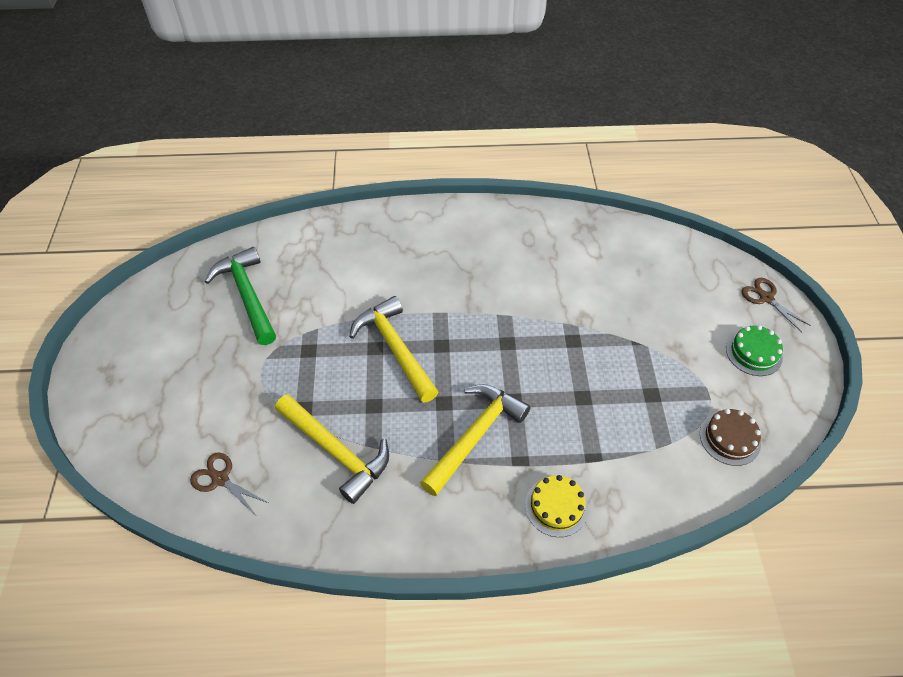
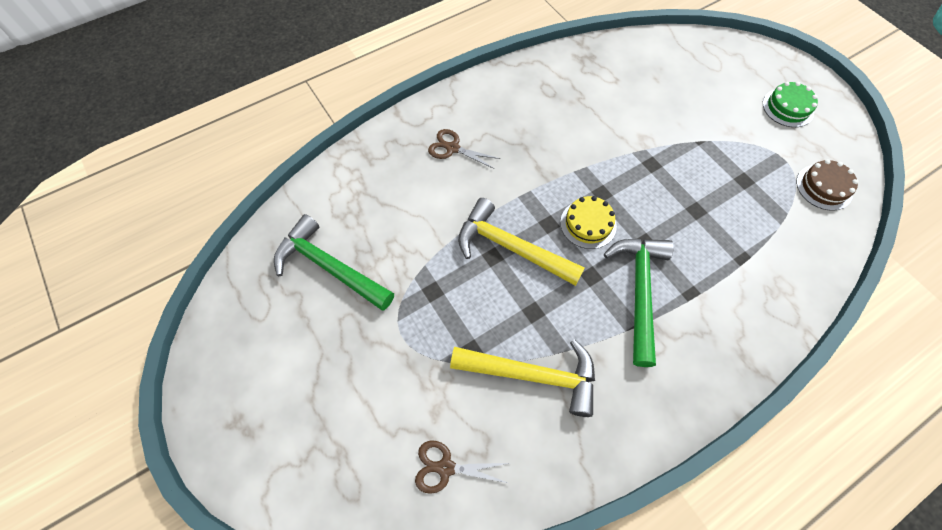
camera: 30 degrees left, 10 degrees up
(475, 436) = (639, 292): yellow hammer -> green hammer
(556, 506) = (748, 317): yellow cake -> yellow cake (588, 224)
(766, 298) = (763, 58): brown scissors -> brown scissors (452, 148)

